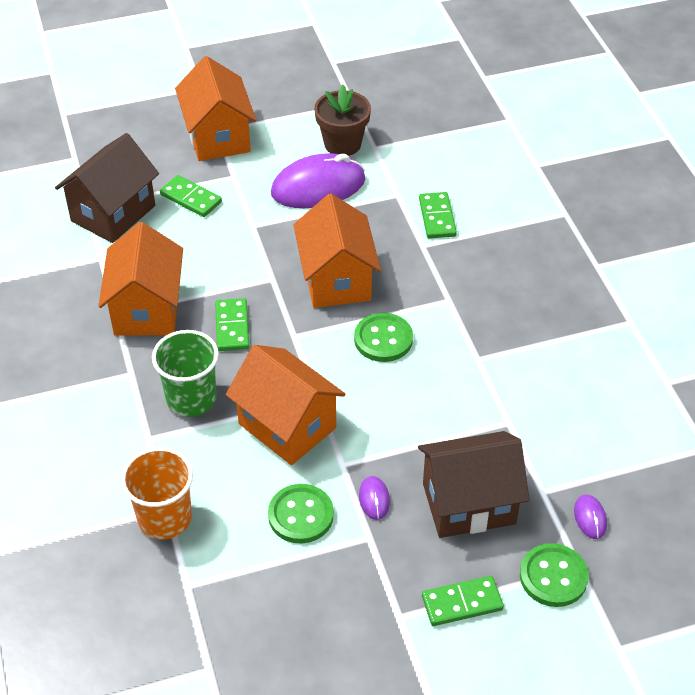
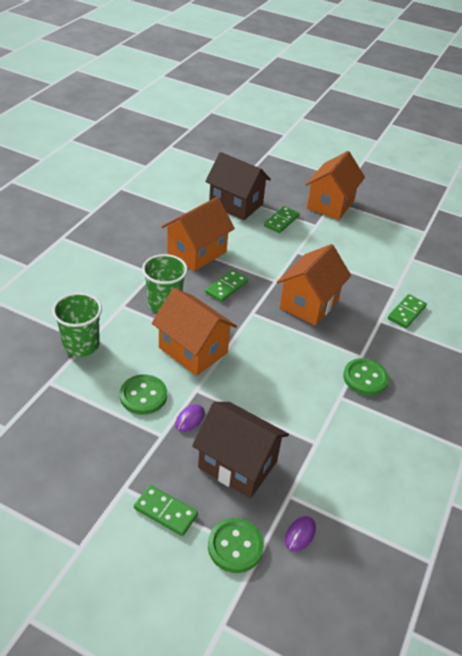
camera: 40 degrees right, 5 degrees down
(113, 213) = (236, 204): brown house -> brown house turned 45 degrees clockwise
(165, 518) = (81, 345): orange cup -> green cup
(191, 198) = (281, 221): green domino -> green domino turned 45 degrees clockwise
(287, 426) = (193, 350): orange house -> orange house turned 45 degrees counterclockwise
(318, 187) = (355, 256): purple mouse -> none
(342, 144) = (395, 246): brown flower pot -> none
(383, 339) = (297, 348): green button -> green button (365, 378)

